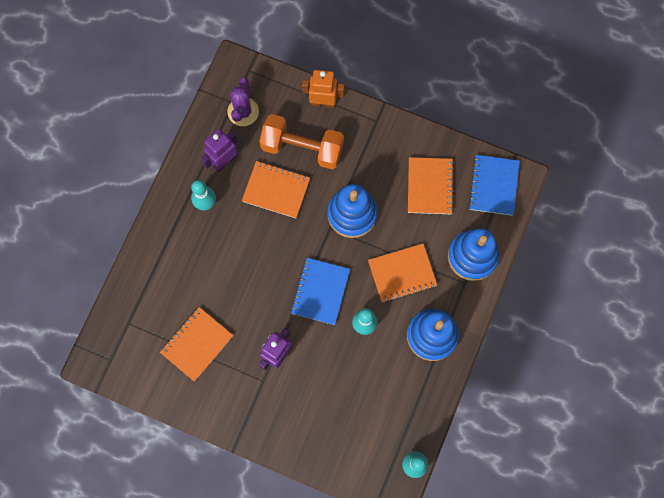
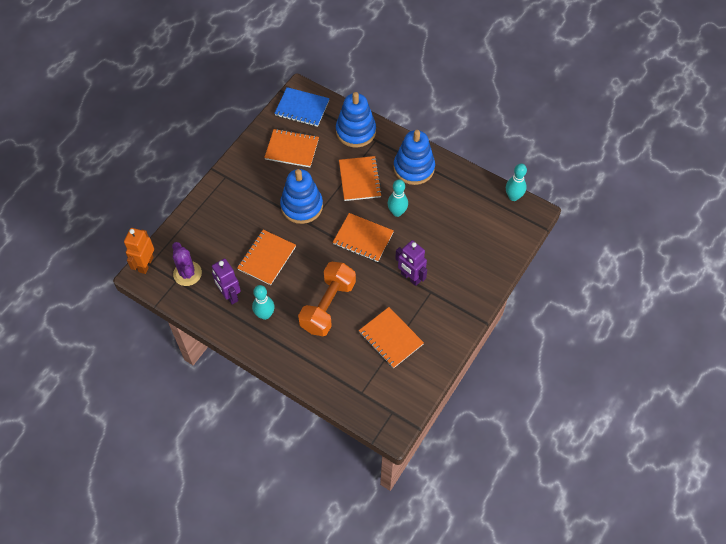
camera: 80 degrees left, 15 degrees down
(243, 112) = (187, 273): purple cactus -> purple cactus turned 45 degrees clockwise
(302, 148) = (234, 233): orange dumbbell -> orange dumbbell (328, 306)
(320, 291) = (363, 238): blue notebook -> orange notebook
(323, 102) = (197, 212): orange robot -> orange robot (145, 264)

